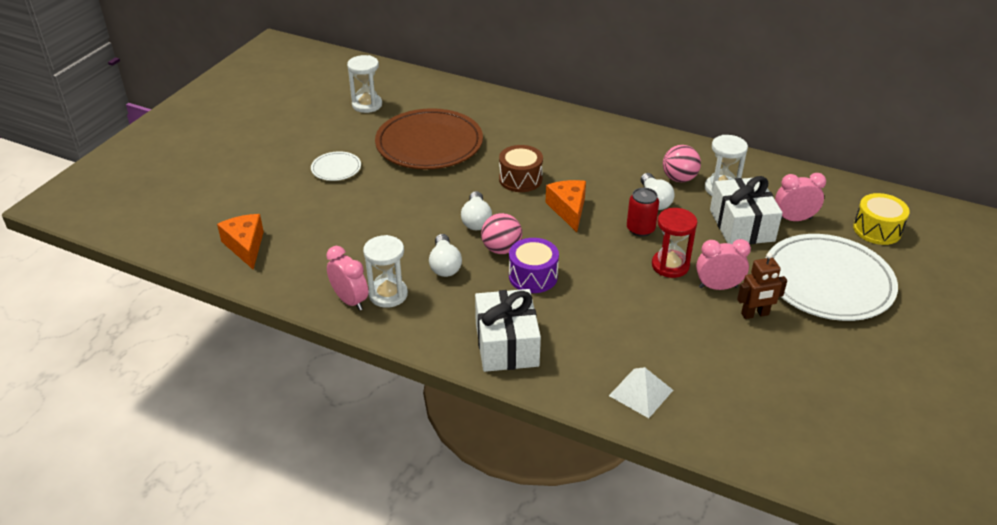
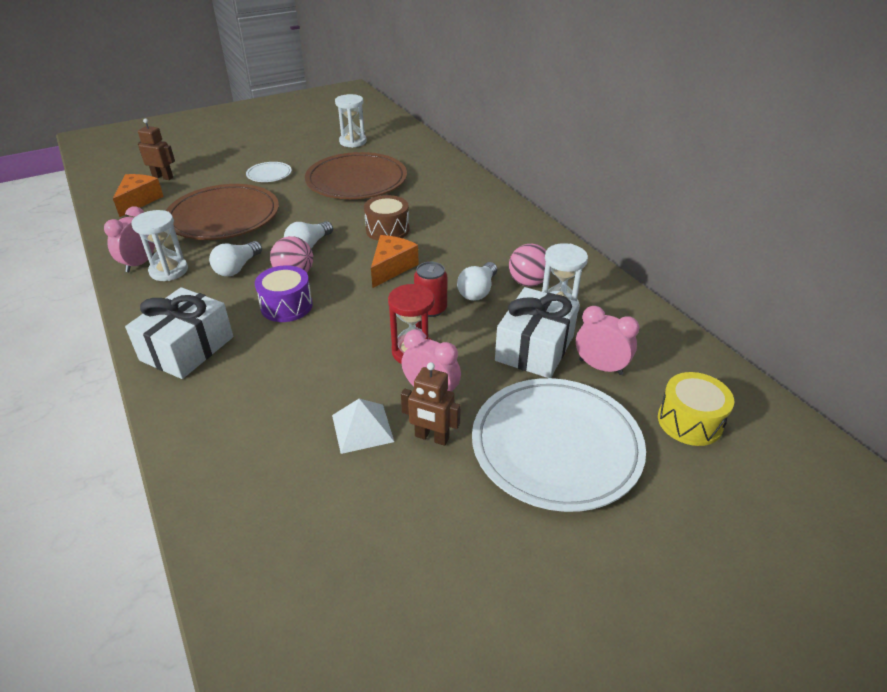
camera: 35 degrees right, 0 degrees up
(229, 213) = (163, 177): none -> brown robot
(350, 300) = (140, 263): pink clock -> pink clock turned 150 degrees counterclockwise
(359, 226) = (224, 217): none -> brown plate
(641, 392) = (224, 450): white pyramid -> white pyramid (362, 428)

